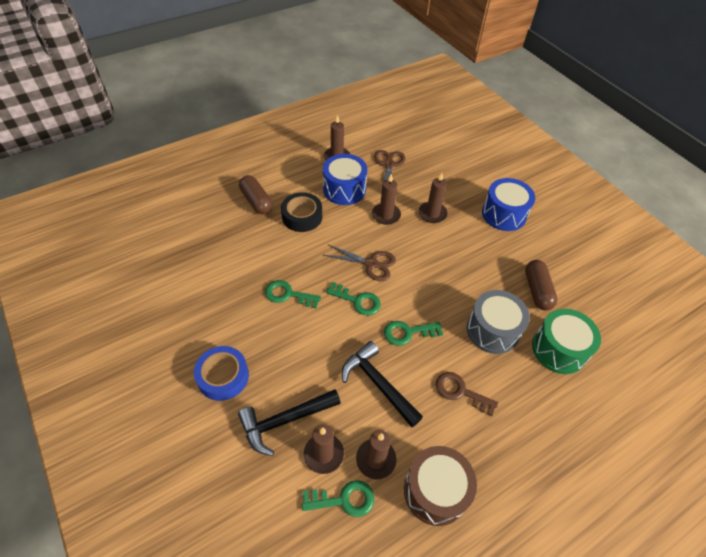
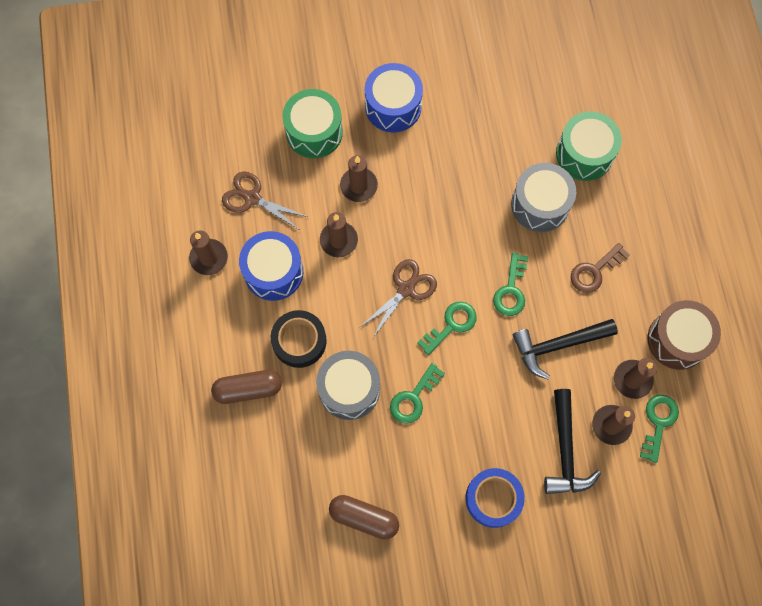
camera: 65 degrees left, 20 degrees up
(278, 254) = (349, 389): none -> grey drum
(454, 180) = (314, 132): none -> green drum
(537, 290) = (510, 133): brown capsule -> brown capsule (364, 518)

